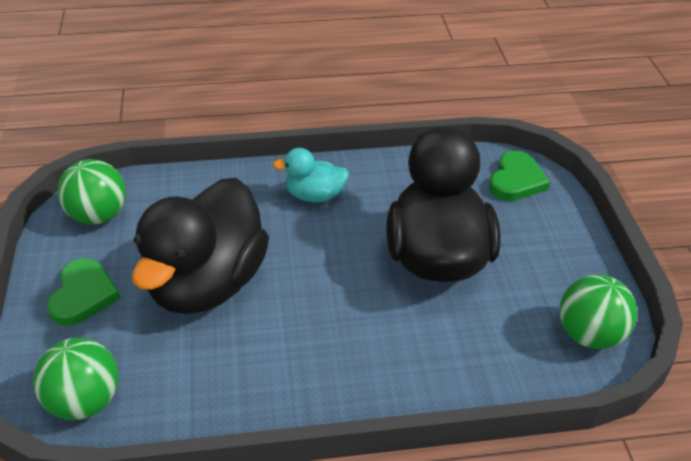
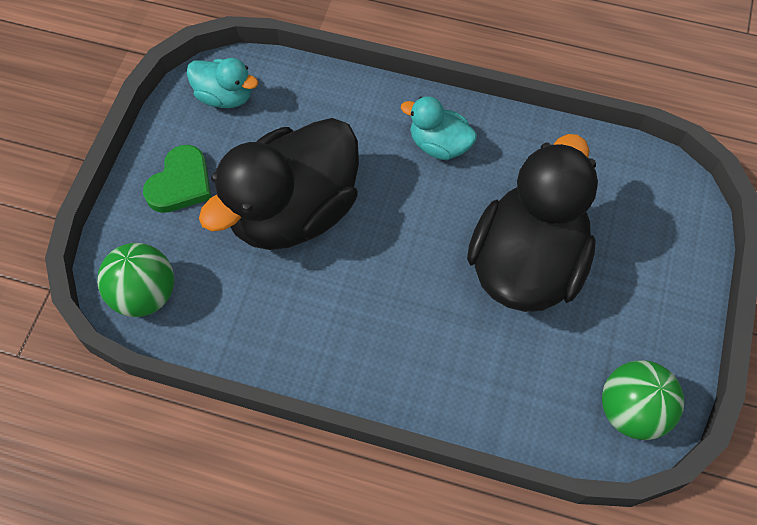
camera: 25 degrees right, 20 degrees up
(98, 215) = (225, 96): green ball -> turquoise duck
(516, 180) = (662, 200): green heart -> none

